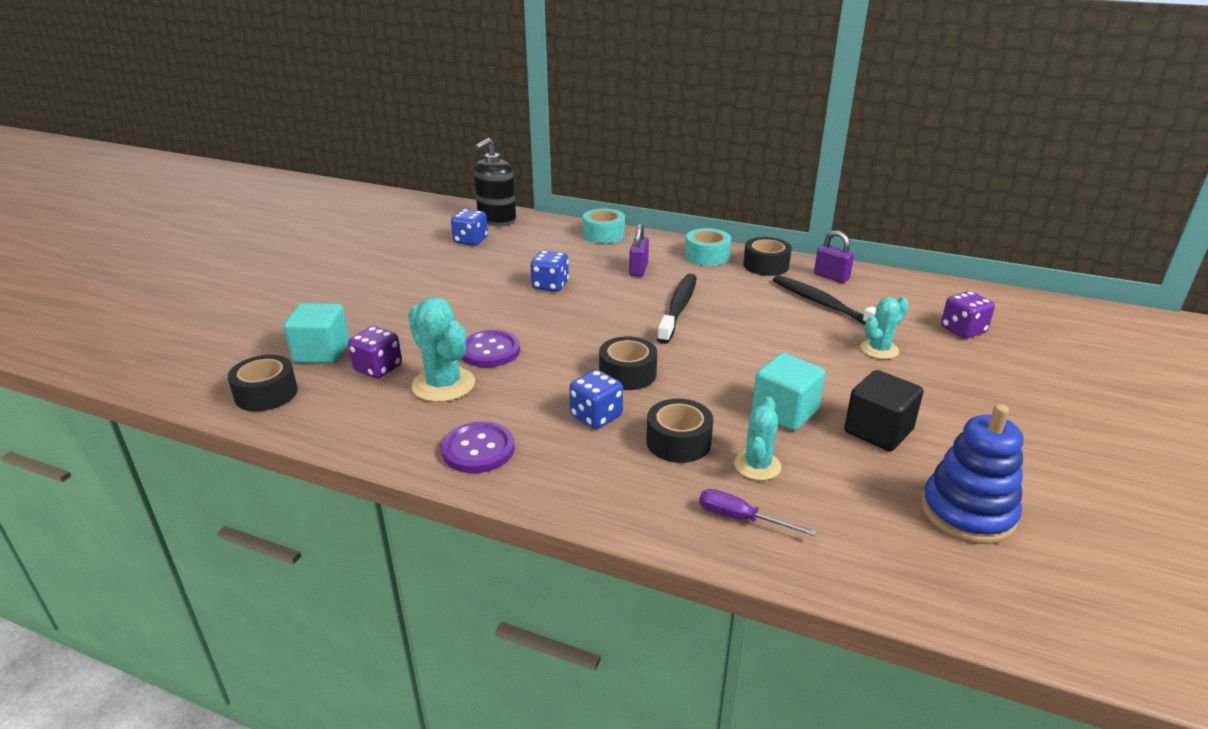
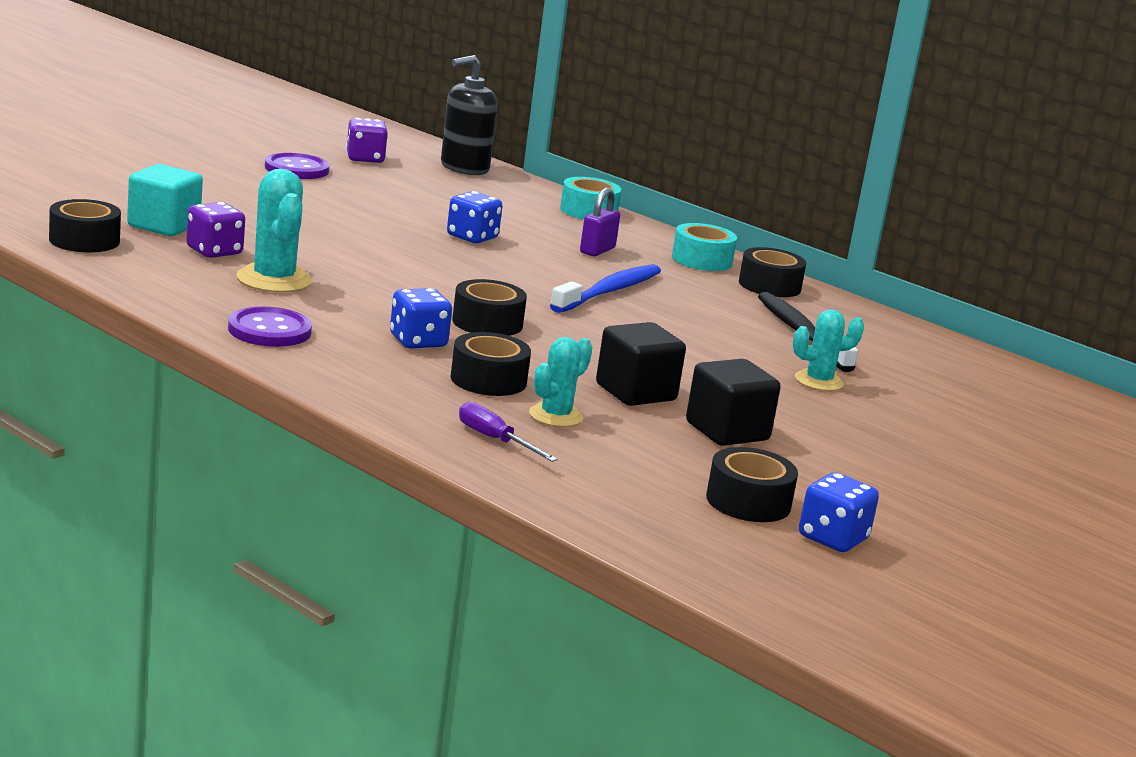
camera: 15 degrees right, 10 degrees down
(470, 240) = (413, 178): blue dice -> blue dice (832, 538)
(490, 351) = (348, 269): purple button -> purple button (296, 169)
(678, 308) = (609, 291): black toothbrush -> blue toothbrush
(784, 412) = (635, 392): turquoise cube -> black cube
(831, 277) = (844, 315): purple padlock -> none
(963, 330) = (954, 395): purple dice -> purple dice (365, 158)
(967, 513) = (748, 502): blue stacking toy -> black tape

